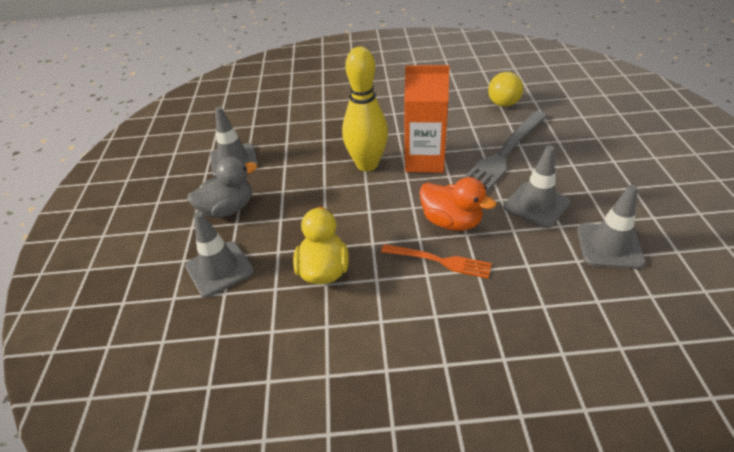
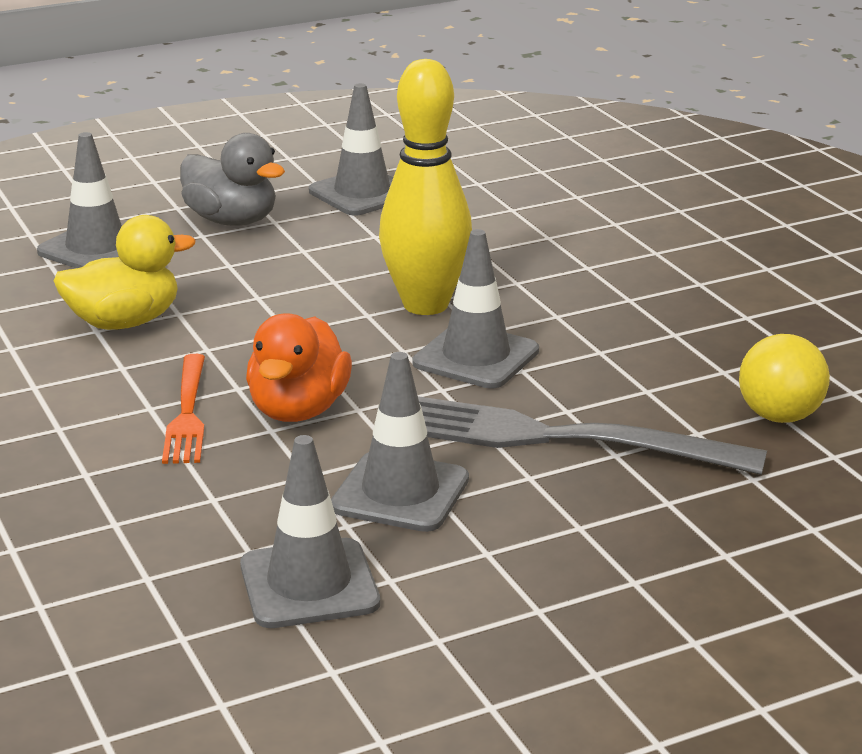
camera: 65 degrees right, 15 degrees down
(424, 161) = (476, 357): orange carton -> grey traffic cone

